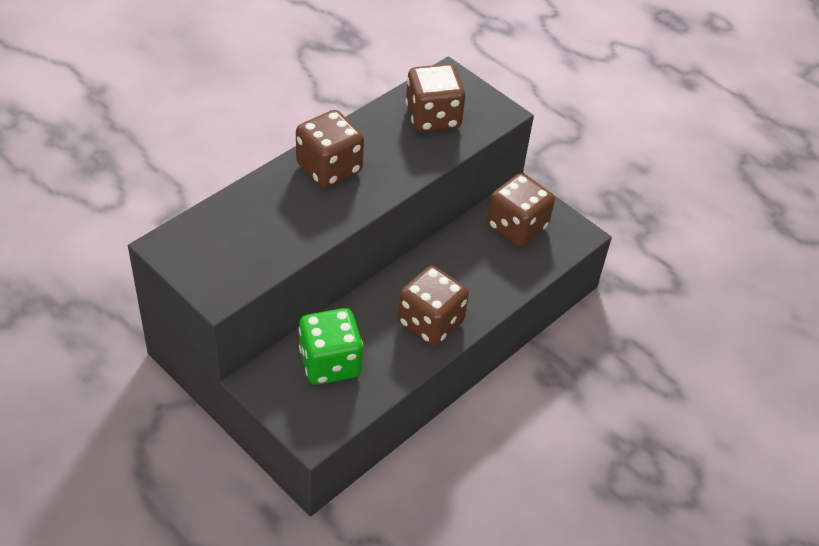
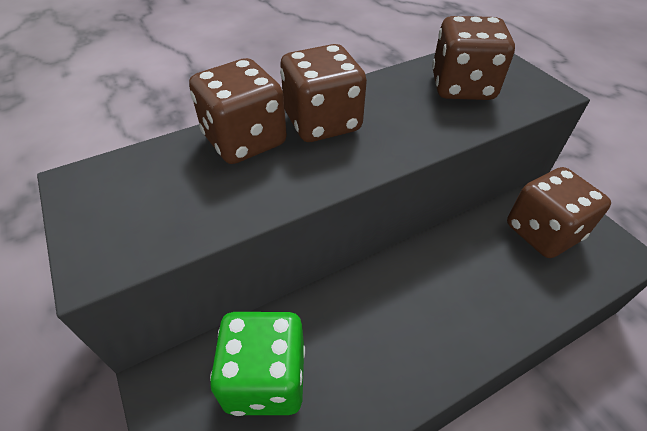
camera: 20 degrees right, 0 degrees up
(430, 323) = (416, 343): brown dice -> brown dice (244, 140)

